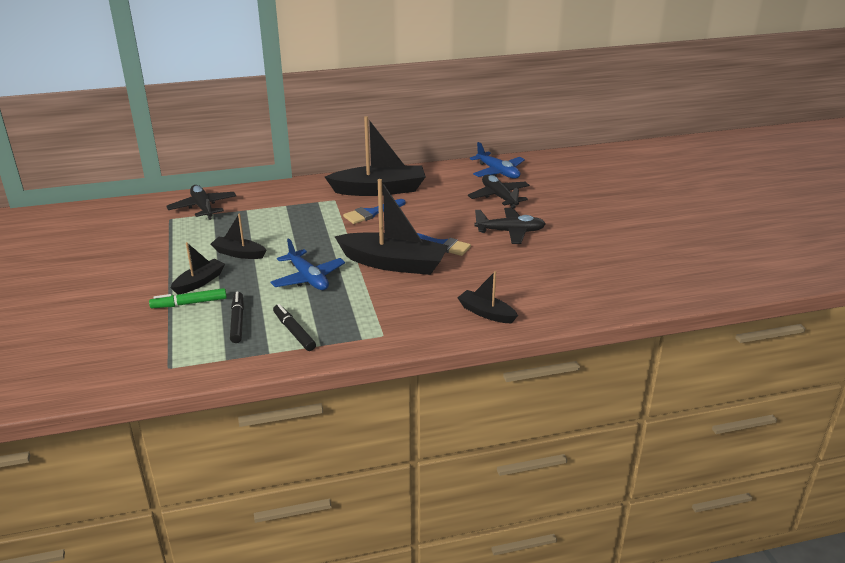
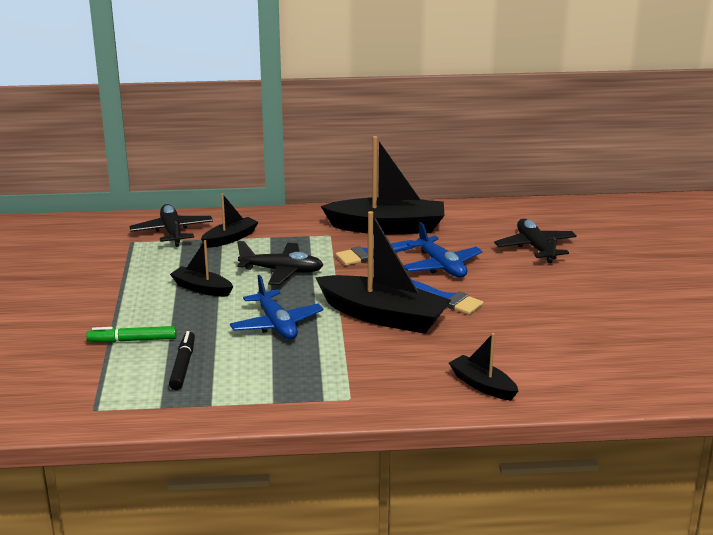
camera: 10 degrees right, 5 degrees down
(199, 282) = (149, 317): black boat -> black boat (230, 238)
(294, 332) = (245, 384): black marker -> none
(498, 172) = (542, 217): blue plane -> blue plane (441, 266)
(510, 232) = (538, 291): black plane -> black plane (282, 271)

